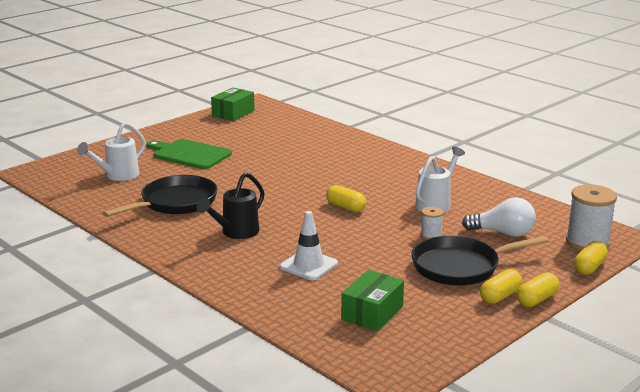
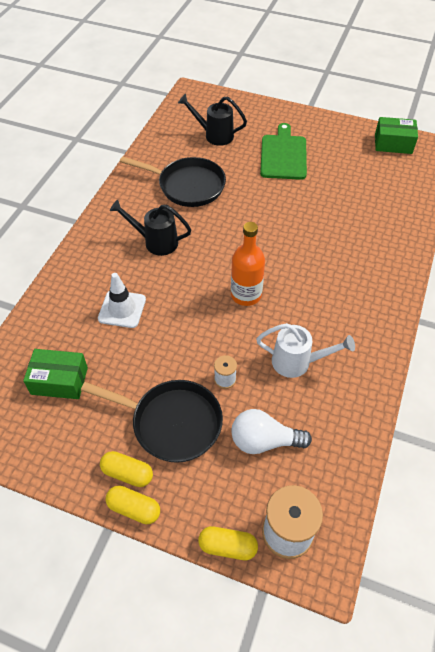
camera: 65 degrees right, 30 degrees up
(118, 176) = (214, 135): white watering can -> black watering can
(345, 207) = (246, 295): yellow capsule -> orange bottle
(460, 267) = (172, 423): black pan -> black pan turned 150 degrees clockwise
(503, 233) = (264, 441): white light bulb -> white light bulb turned 105 degrees clockwise

